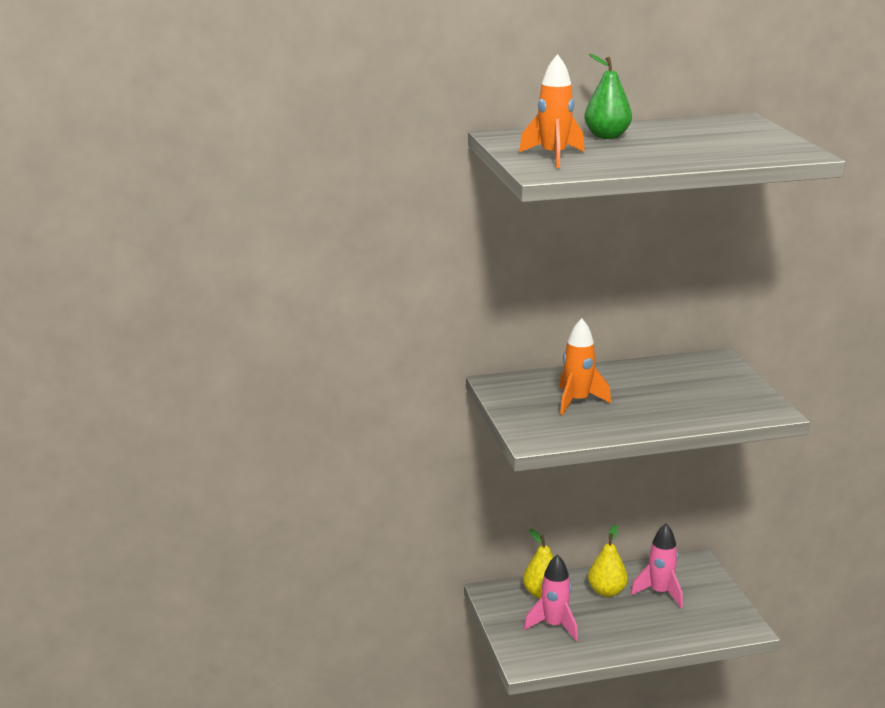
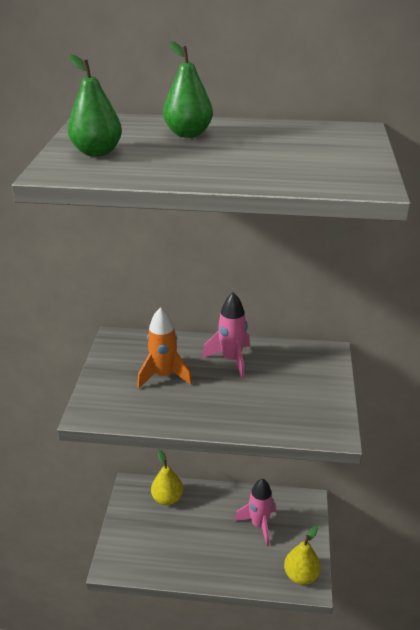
camera: 20 degrees right, 10 degrees up
(553, 157) = (97, 152): orange rocket -> green pear
(554, 625) = (156, 534): pink rocket -> pink rocket (231, 360)
(606, 591) = (217, 511): yellow pear -> yellow pear (301, 575)

